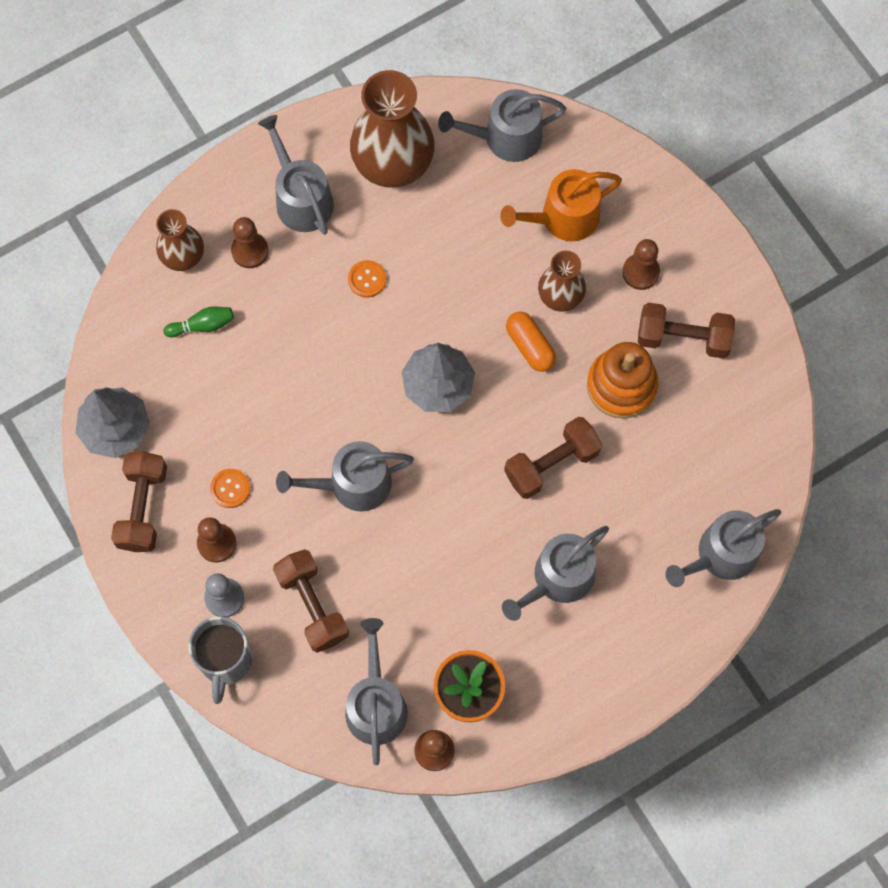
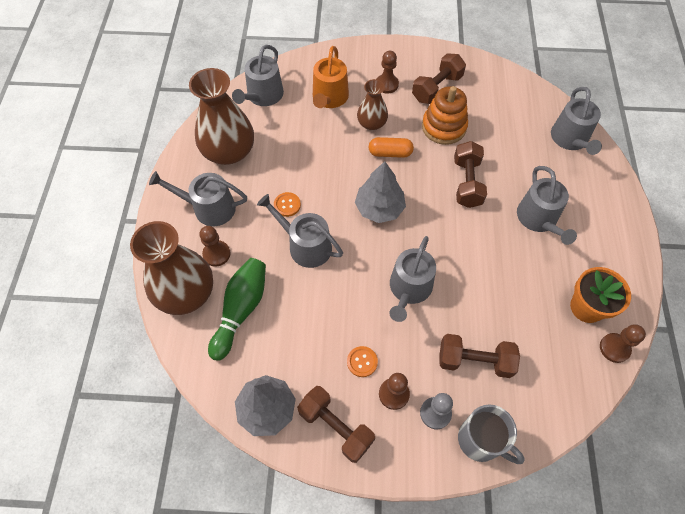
camera: 55 degrees left, 10 degrees down
(182, 255) = (186, 293): brown vase -> brown vase, size x1.80
(202, 325) = (241, 310): green bowling pin -> green bowling pin, size x1.93
(376, 703) = (564, 363): grey watering can -> grey watering can (305, 245)

